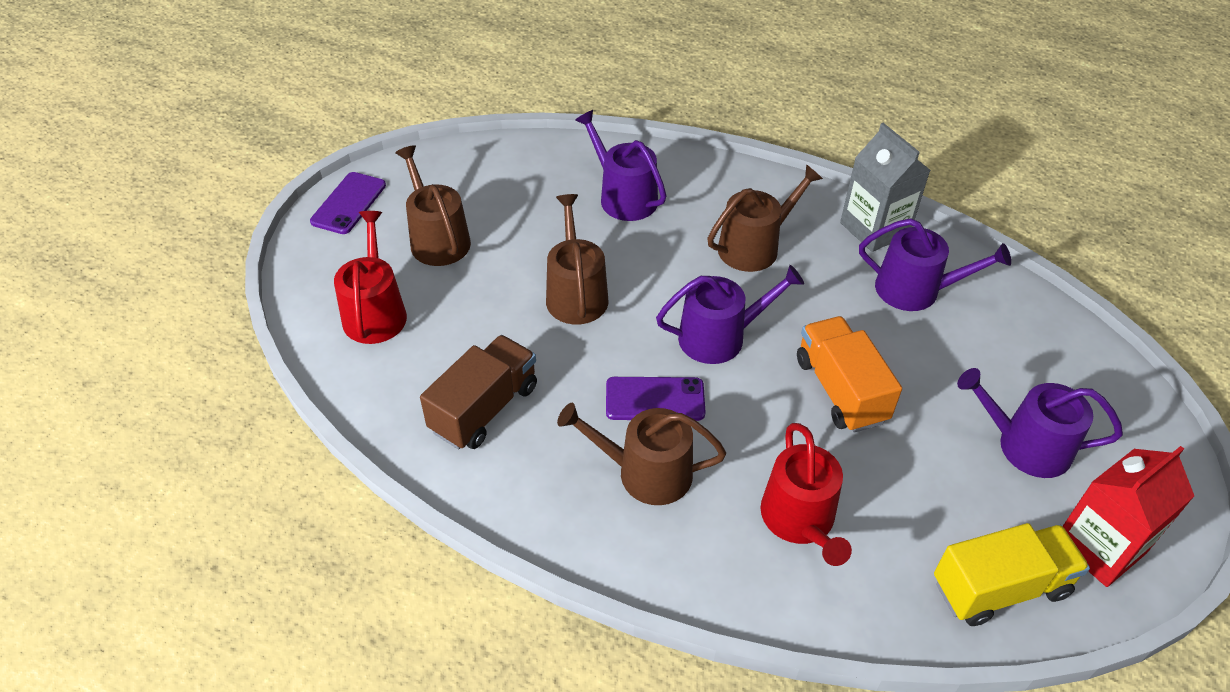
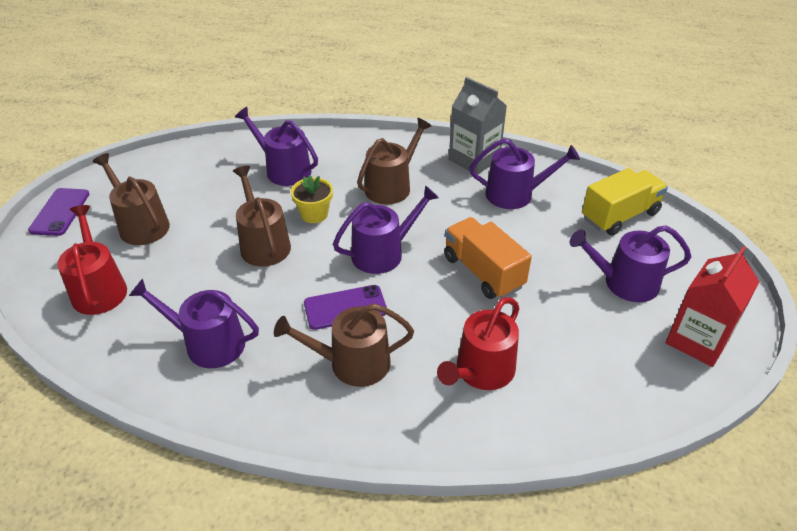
camera: 15 degrees left, 5 degrees down
(484, 408) = (208, 343): brown truck -> purple watering can
(647, 266) = (314, 214): none -> yellow flower pot
(800, 520) = (481, 371): red watering can -> red watering can turned 60 degrees clockwise
(1000, 587) = (640, 385): yellow truck -> yellow truck (620, 216)

